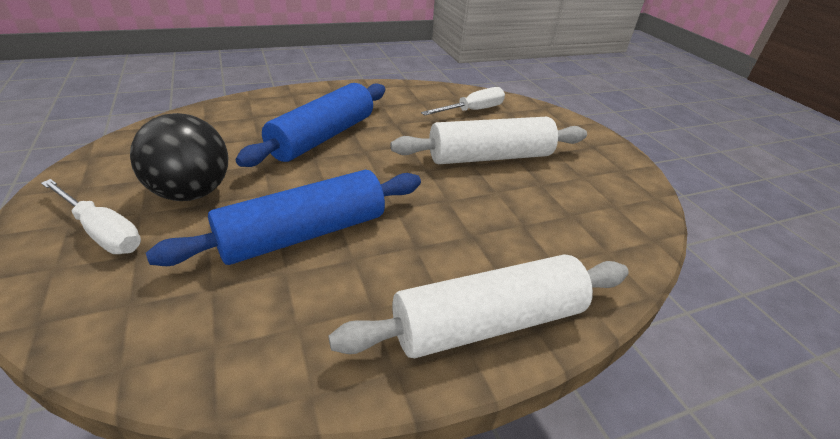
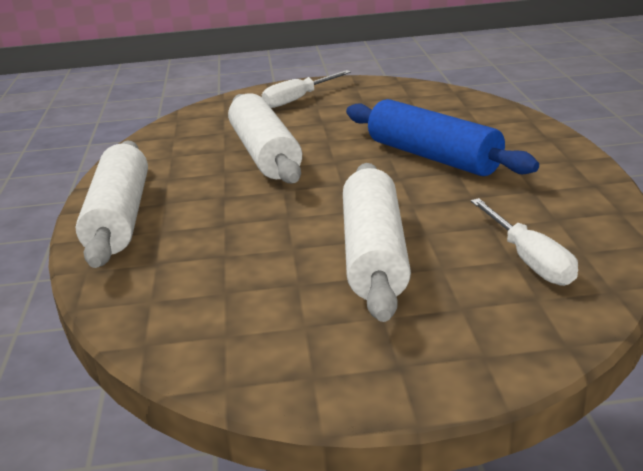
camera: 110 degrees right, 10 degrees down
(191, 193) = (338, 116): black ball -> none
(303, 233) = (265, 154): blue rolling pin -> white rolling pin

